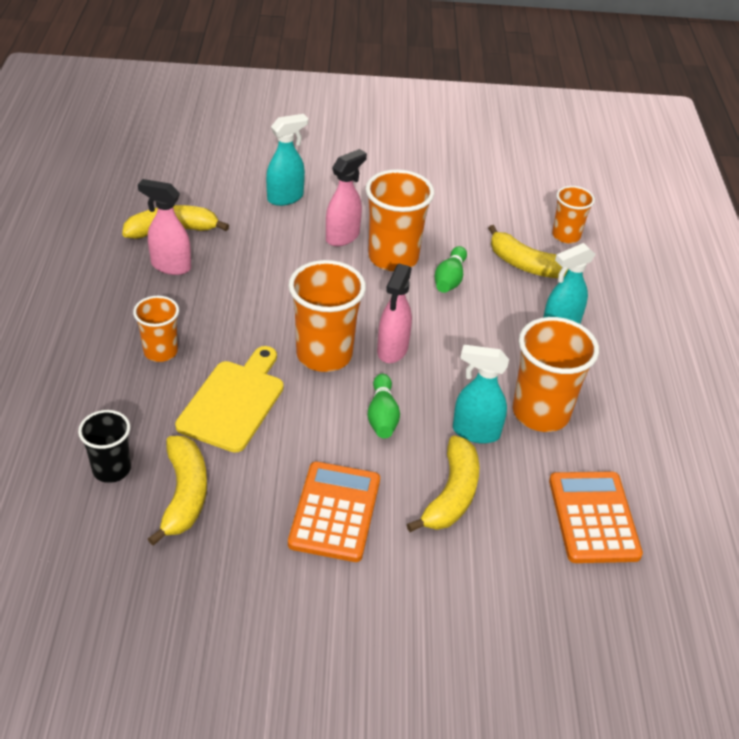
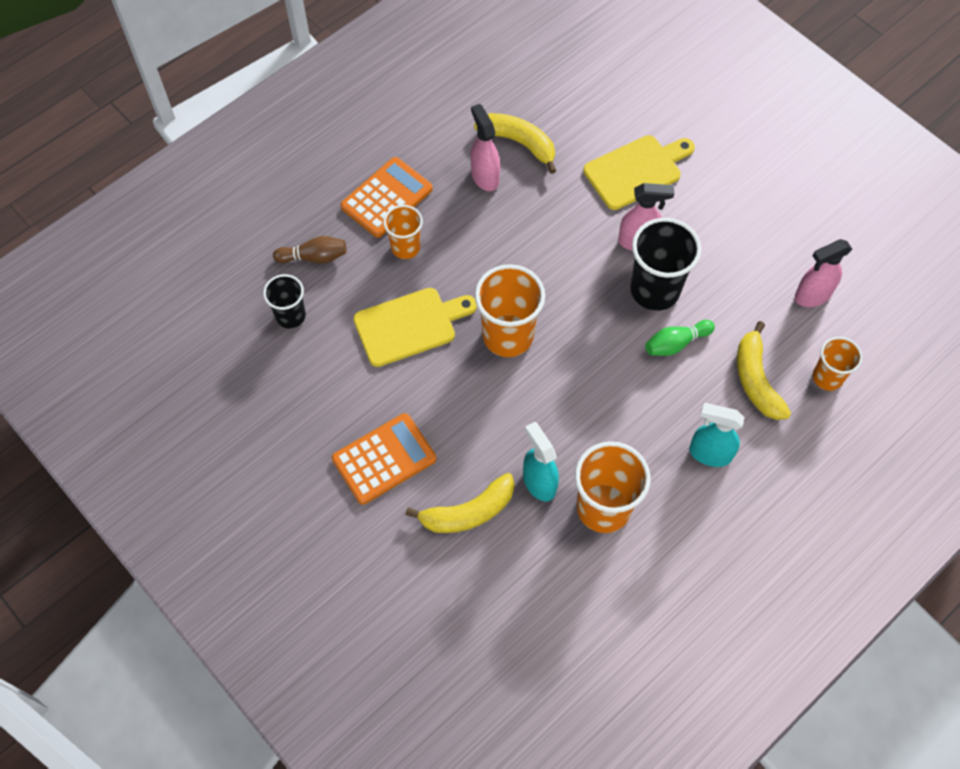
camera: 50 degrees right, 20 degrees up
(81, 411) = (314, 257): none -> brown bowling pin
(184, 494) = (312, 369): yellow banana -> none
(286, 198) = (636, 170): turquoise spray bottle -> yellow cutting board
(382, 416) = (491, 416): green bowling pin -> none
(392, 350) = (559, 370): pink spray bottle -> pink spray bottle (812, 295)
(393, 258) = (655, 290): orange cup -> black cup
(593, 517) = (540, 612): orange calculator -> orange calculator (387, 198)

